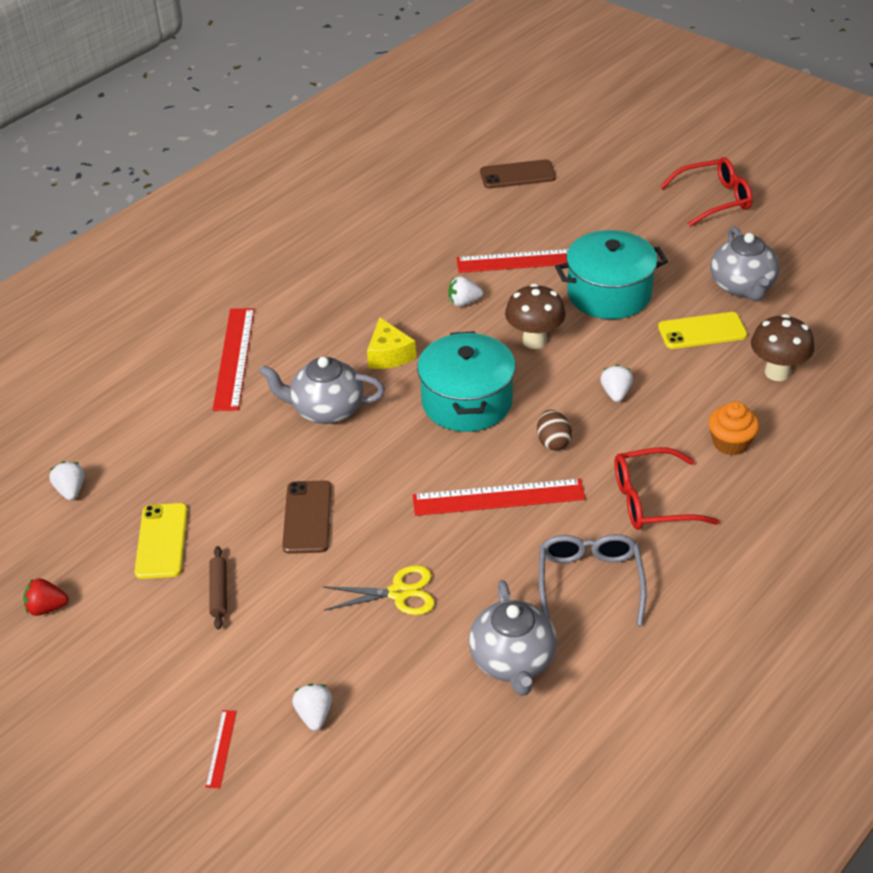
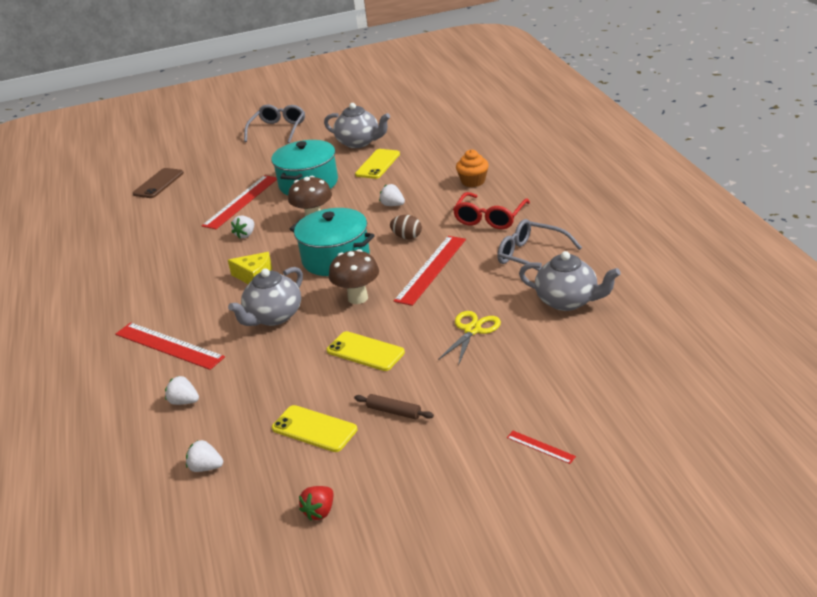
camera: 55 degrees left, 10 degrees down
(307, 517) = (365, 352): brown phone -> yellow phone
(314, 715) = (545, 394): white strawberry -> white strawberry (184, 402)
(714, 199) = (278, 129): red glasses -> grey glasses
(777, 372) = (437, 152): brown mushroom -> brown mushroom (358, 298)

